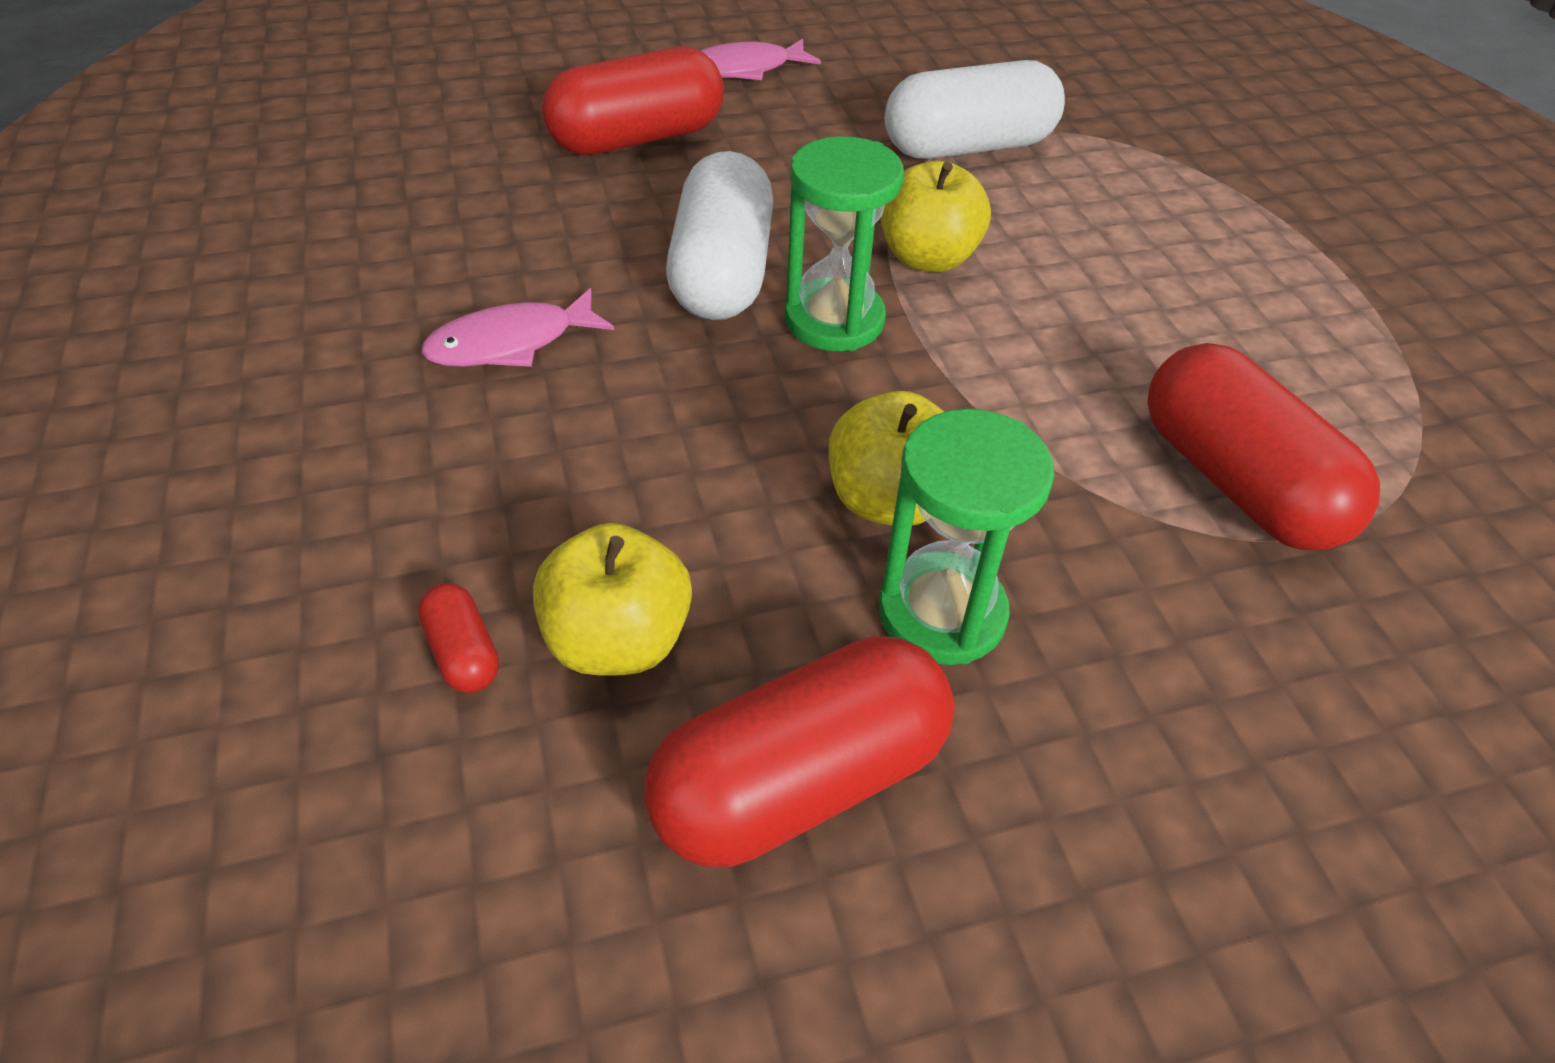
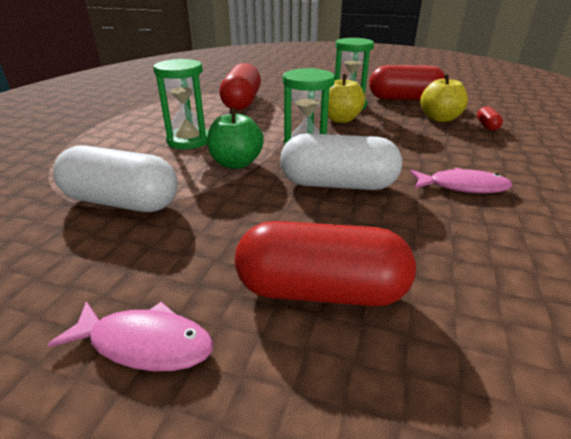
camera: 145 degrees left, 15 degrees down
(722, 273) = (338, 184): white capsule -> white capsule turned 60 degrees clockwise
(927, 258) = (236, 163): yellow apple -> green apple
(1089, 279) = (188, 141): none -> green hourglass

